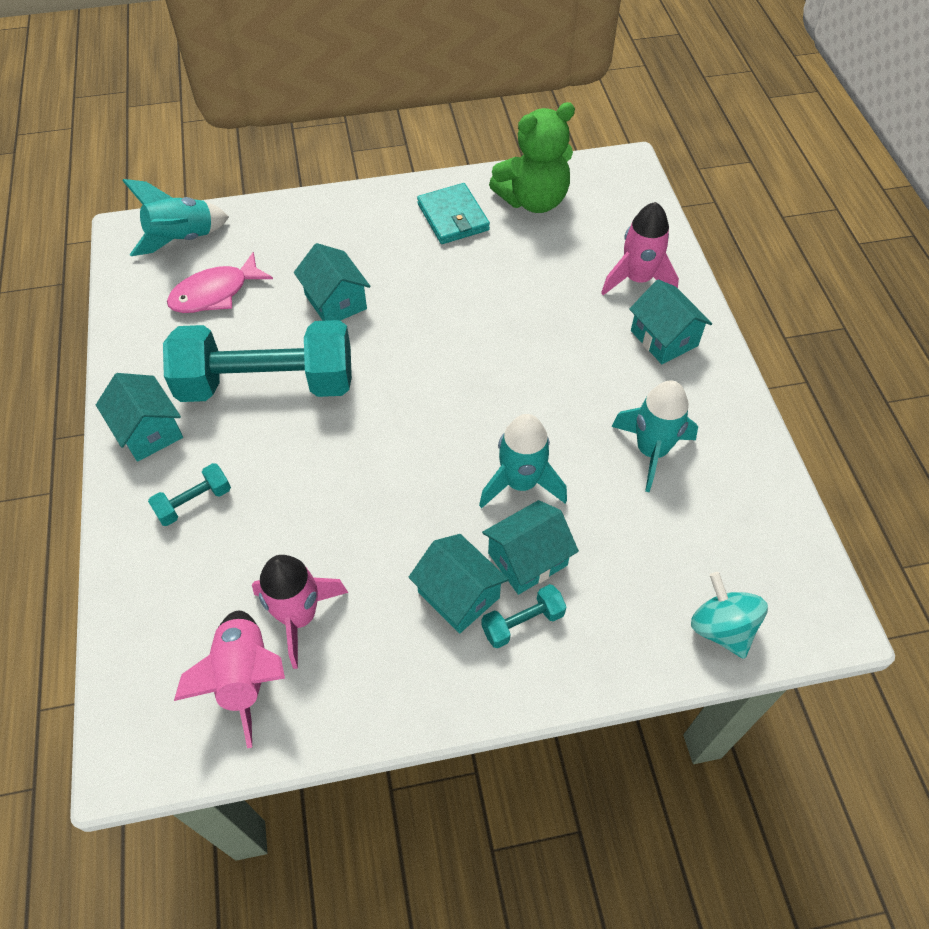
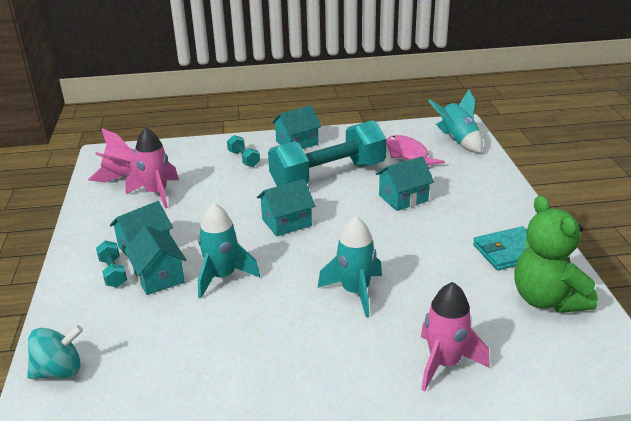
camera: 95 degrees right, 25 degrees down
(267, 384) = (328, 176): turquoise dumbbell -> turquoise dumbbell turned 60 degrees clockwise
(651, 451) = (234, 350): turquoise rocket -> turquoise rocket (355, 292)
(664, 338) = (364, 374): turquoise house -> turquoise house (286, 222)

